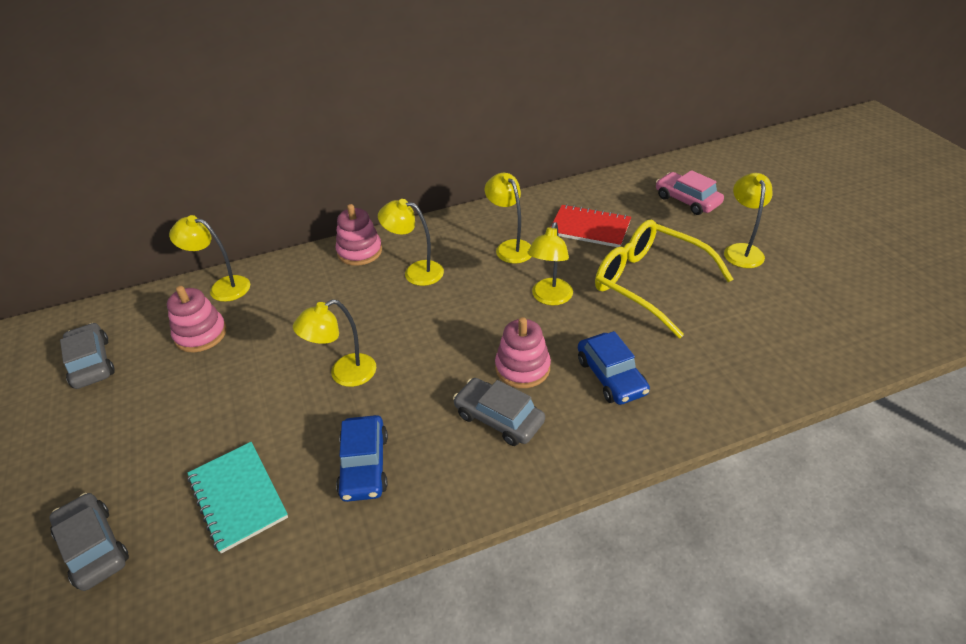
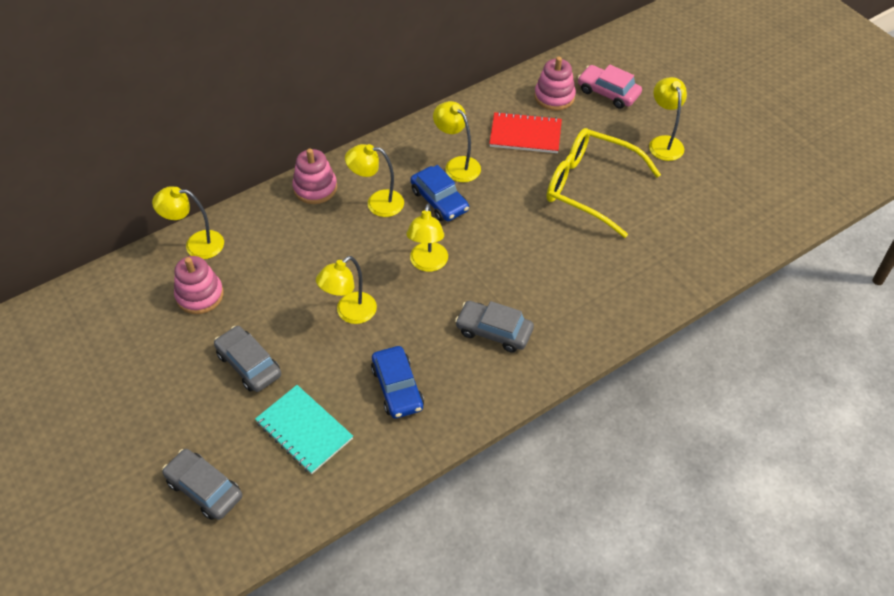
camera: 15 degrees left, 10 degrees up
(91, 363) = (109, 338): grey car -> grey car (249, 364)
(522, 368) = (501, 284): pink stacking toy -> pink stacking toy (554, 97)
(550, 298) = (507, 214): yellow lamp -> yellow lamp (427, 264)
(611, 376) = (576, 280): blue car -> blue car (439, 200)

